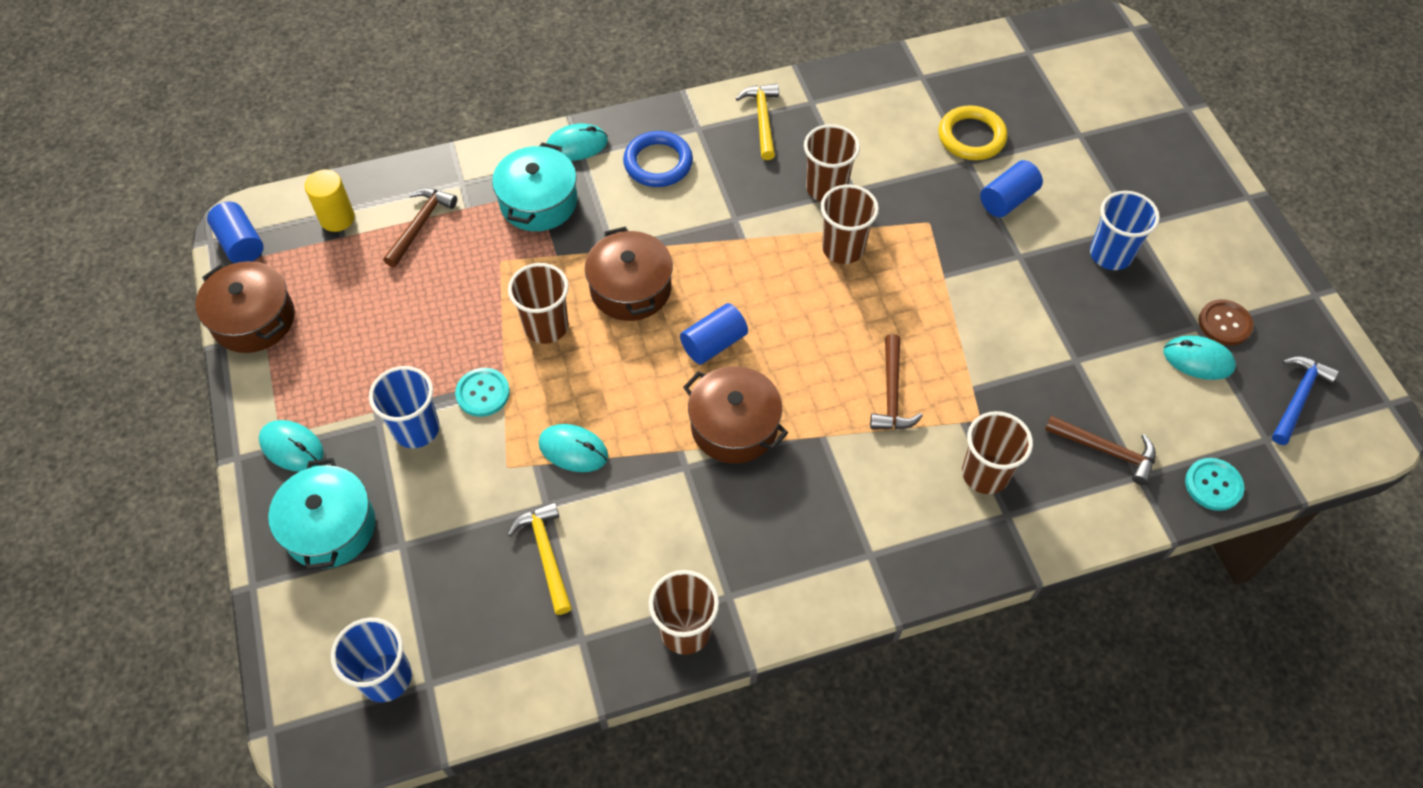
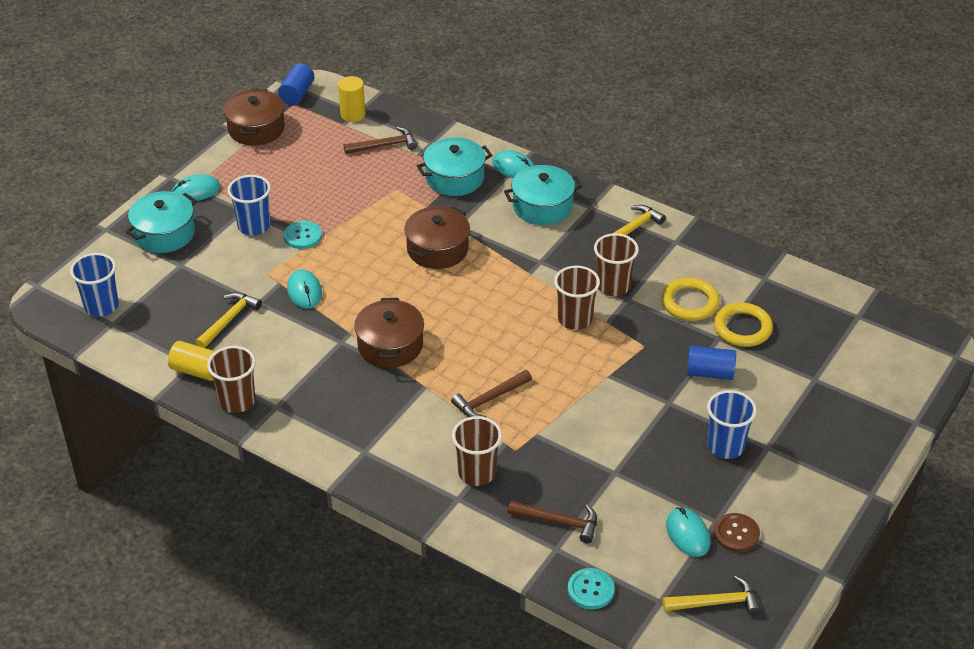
camera: 50 degrees right, 15 degrees down
(292, 447) = (196, 191): turquoise mouse -> turquoise mouse turned 75 degrees clockwise
(546, 326) = (373, 233): brown cup -> none
(597, 641) = (197, 371): none -> yellow cylinder
(658, 163) = (542, 206): blue ring -> turquoise pot
(714, 343) = (438, 304): blue cylinder -> none
(903, 149) = (689, 302): none -> yellow ring
(1106, 450) = (558, 522): brown hammer -> brown hammer turned 60 degrees counterclockwise
(1297, 398) = (716, 602): blue hammer -> yellow hammer

